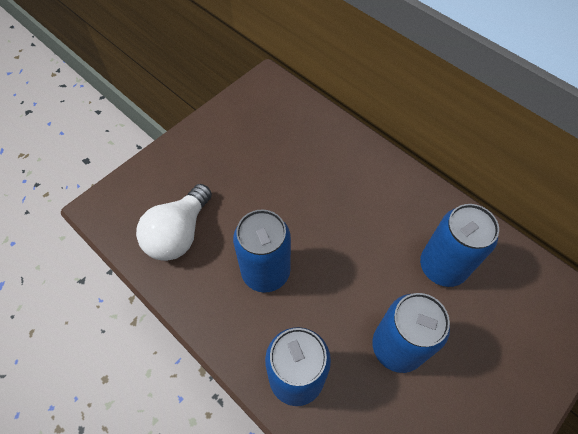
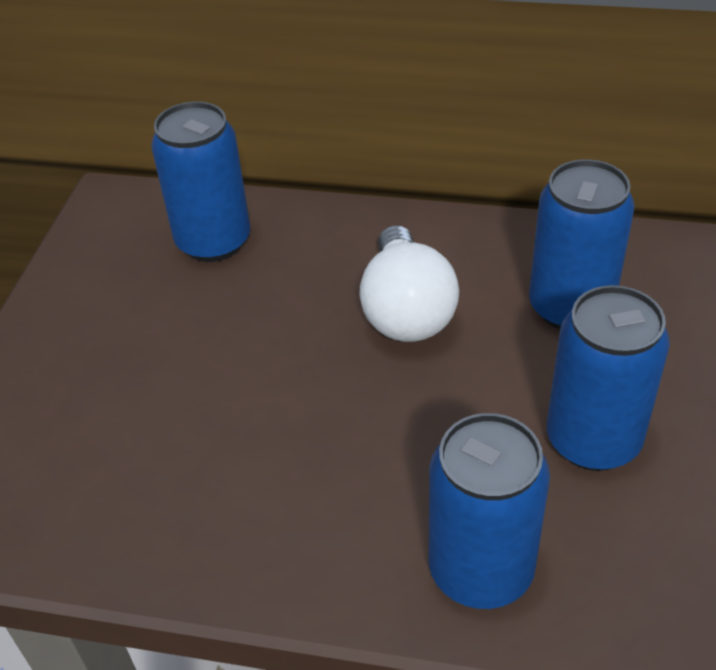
camera: 30 degrees left, 15 degrees down
(179, 234) = (118, 482): white light bulb -> white light bulb (406, 310)
(265, 272) = (314, 454): blue can -> blue can (213, 241)

